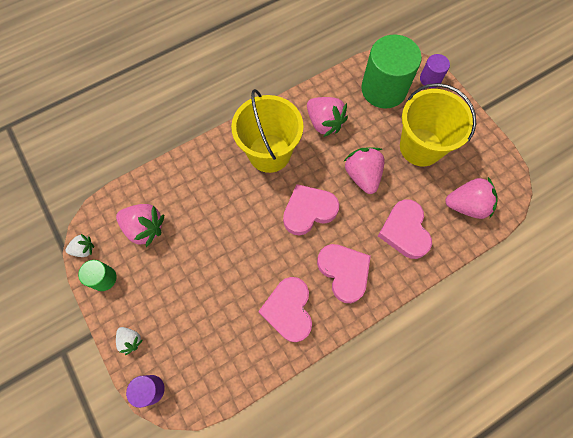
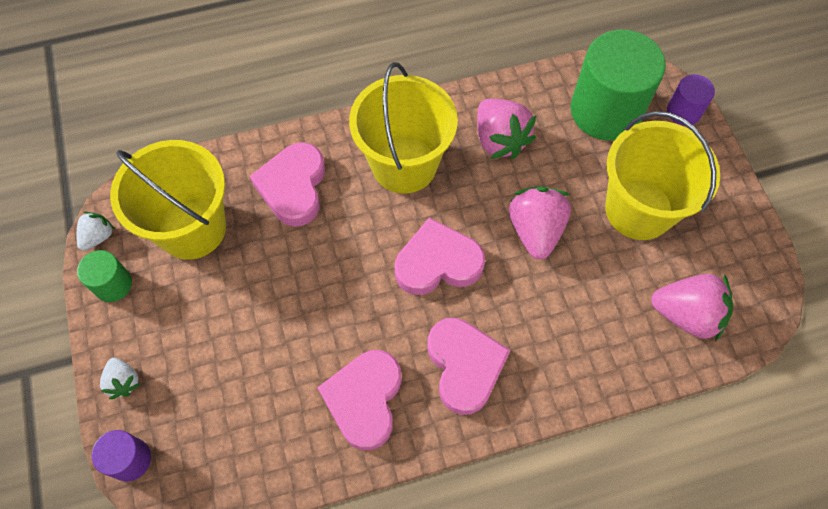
camera: 15 degrees right, 5 degrees down
(84, 249) = (98, 237): white strawberry -> white strawberry turned 60 degrees counterclockwise
(145, 228) = (192, 228): pink strawberry -> yellow bucket
(404, 231) = (576, 329): pink heart -> pink heart (293, 187)

